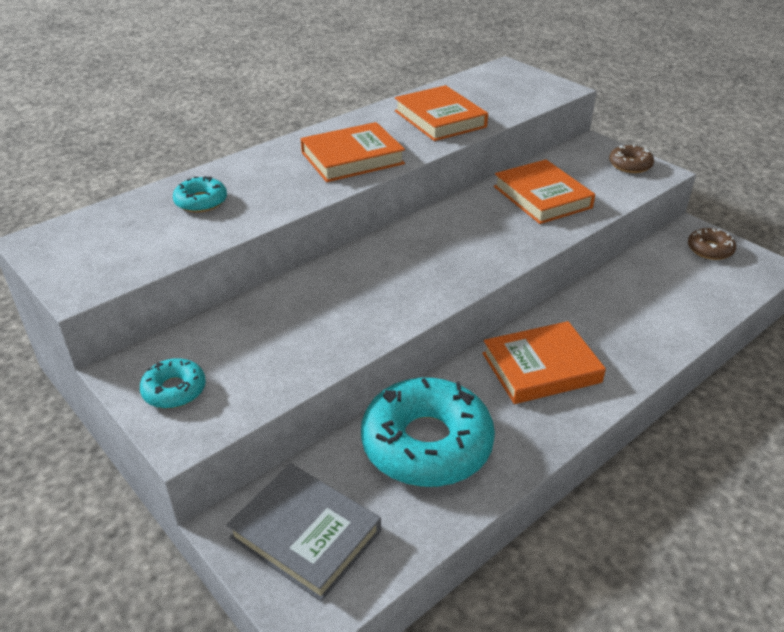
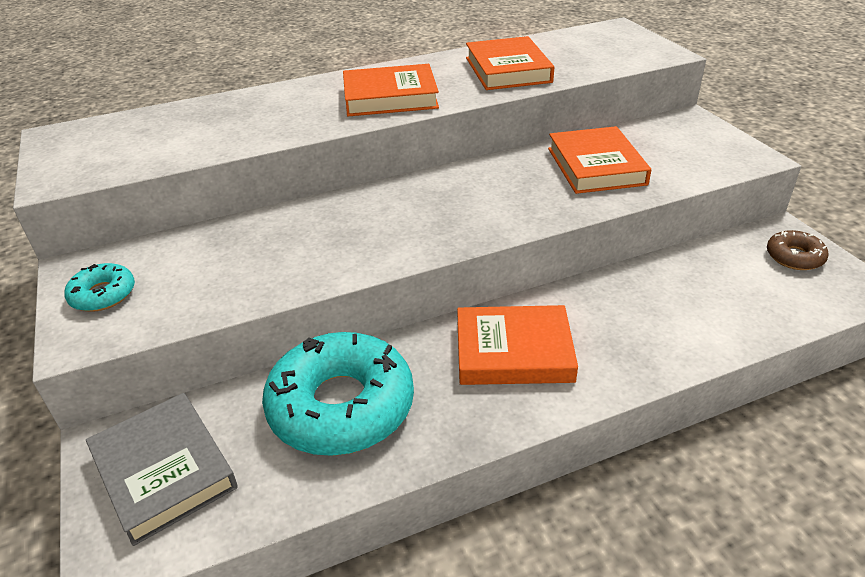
camera: 20 degrees right, 0 degrees up
(201, 201) = (218, 119): turquoise donut -> none
(630, 165) = (722, 146): brown donut -> none

